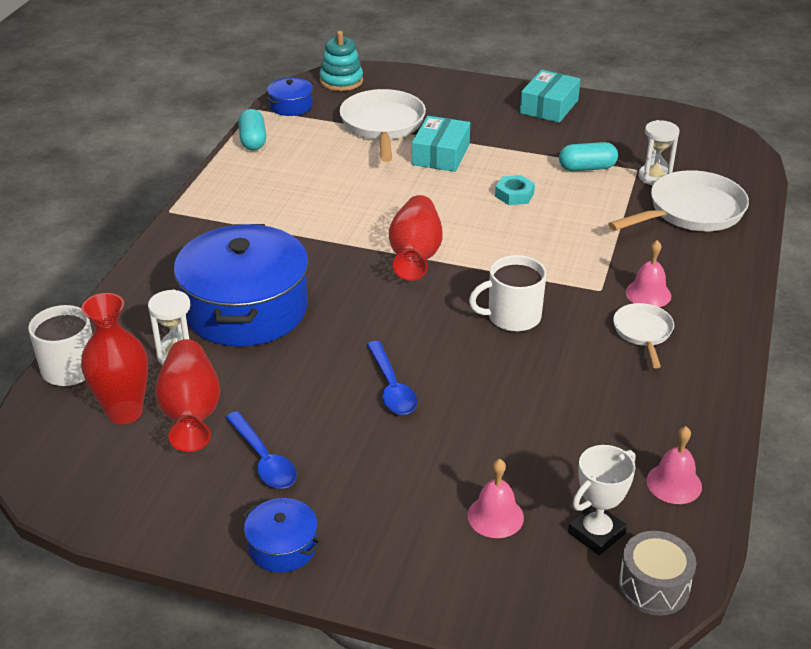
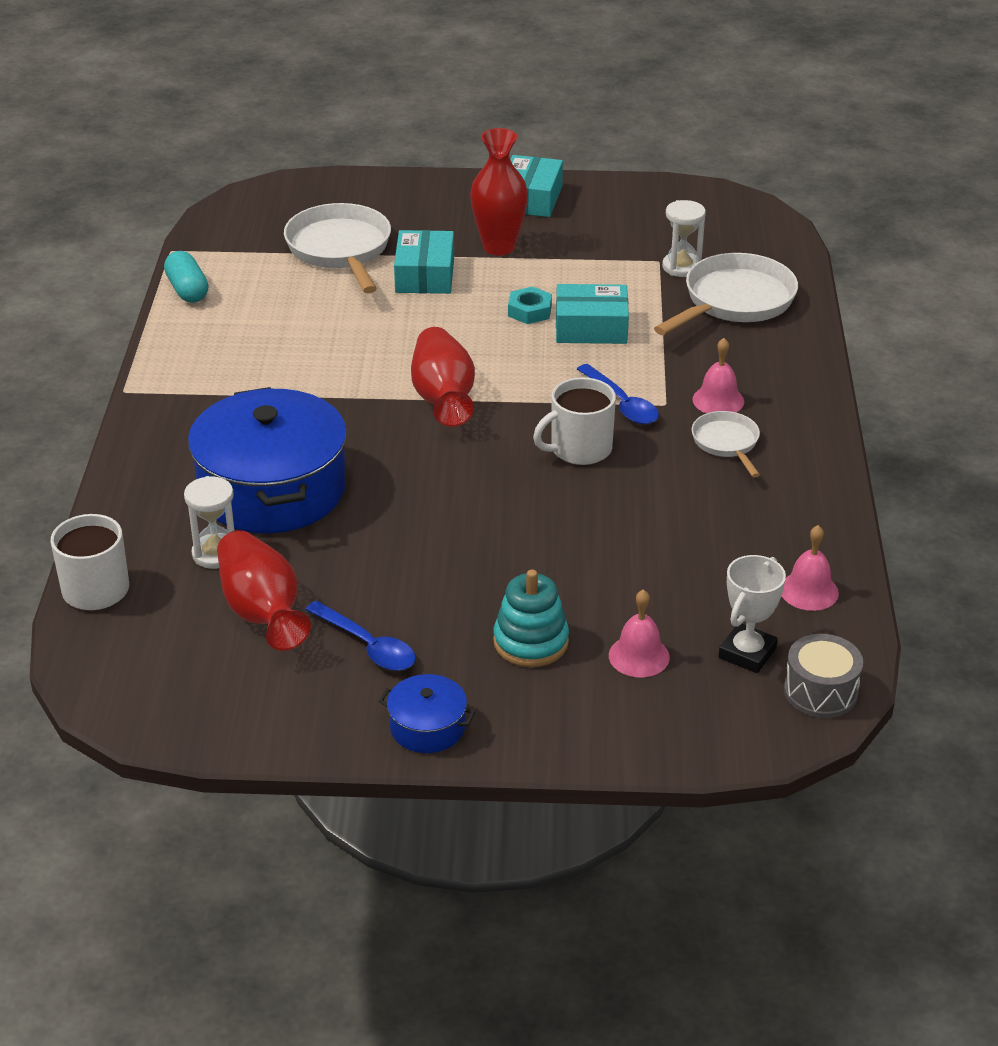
camera: 15 degrees left, 0 degrees up
(124, 412) = (185, 625): red vase -> red vase (499, 247)
(291, 106) = (215, 240): blue pot -> none
(341, 81) = (264, 200): turquoise stacking toy -> turquoise stacking toy (531, 642)
(392, 387) = (476, 546): blue spoon -> blue spoon (621, 403)
(560, 215) = (591, 327): none -> turquoise box
(587, 168) = (601, 267): turquoise capsule -> none

